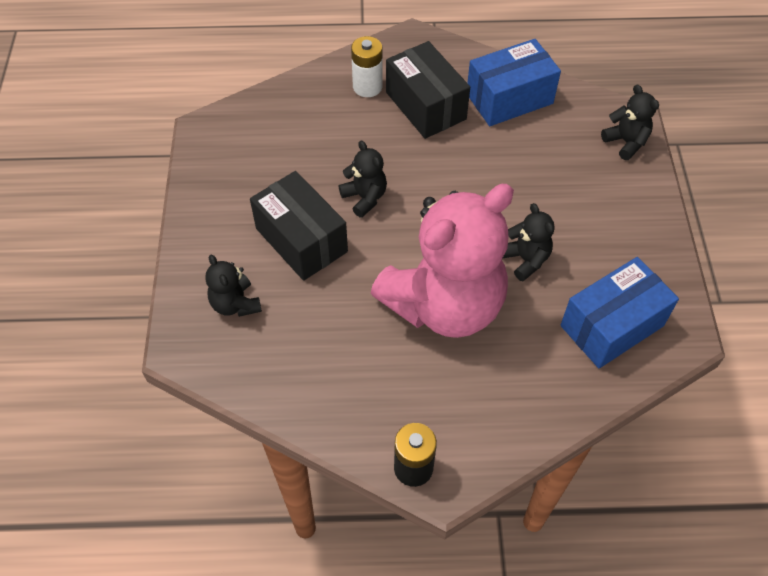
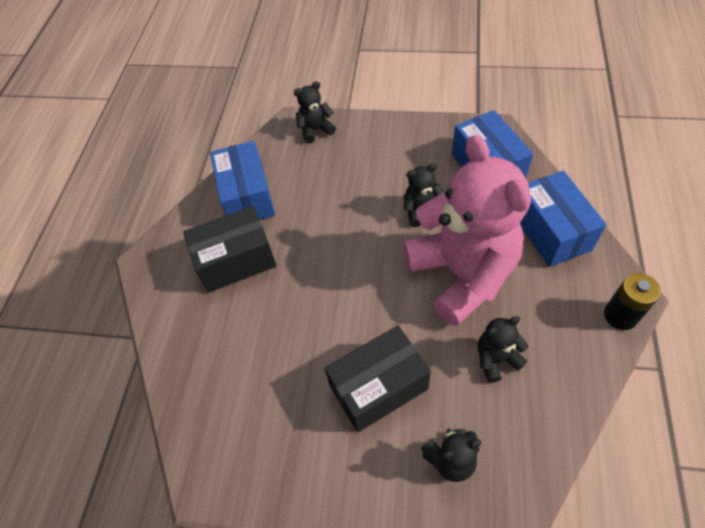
camera: 75 degrees left, 0 degrees up
(365, 198) = (336, 324): black teddy bear -> black teddy bear (496, 359)
(367, 87) = (196, 308): white battery -> none
(523, 397) = (550, 231): none -> blue box

